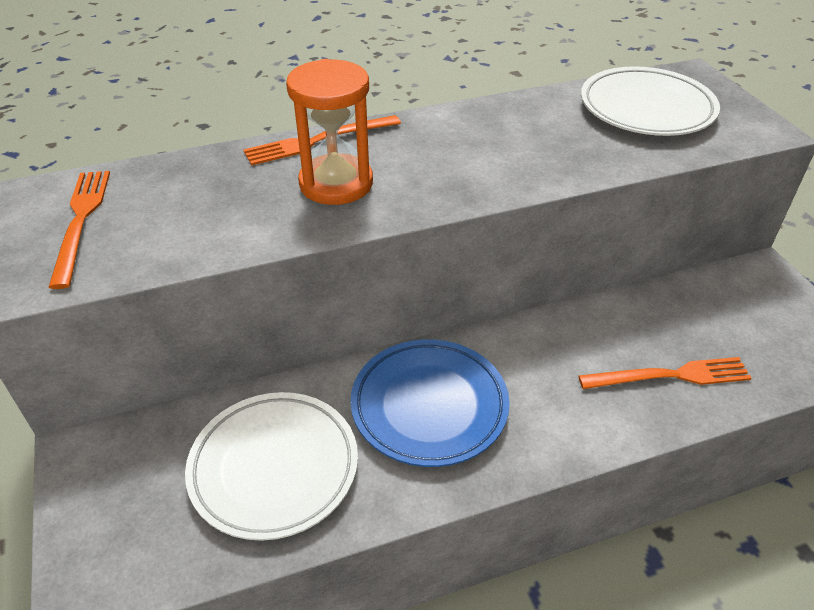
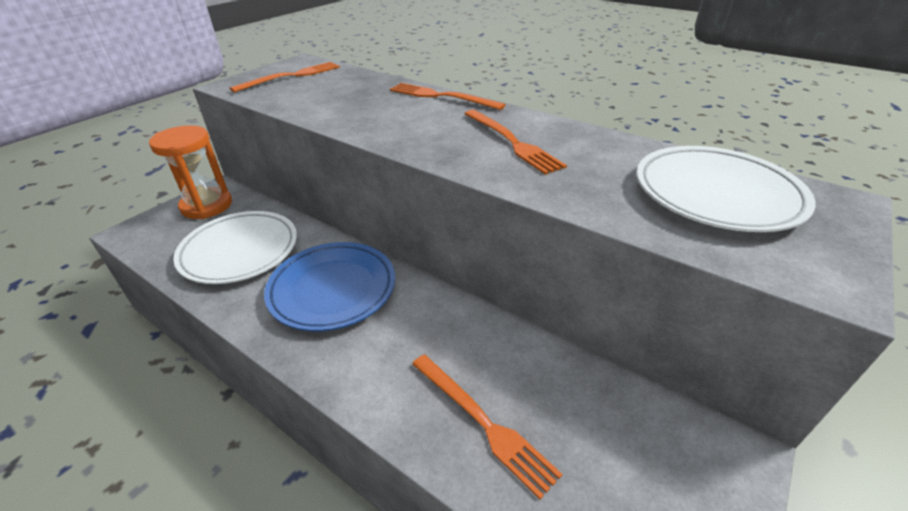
camera: 55 degrees right, 5 degrees down
(336, 183) = (402, 116): orange hourglass -> orange hourglass (207, 205)
(474, 148) = (512, 142): none -> orange fork

